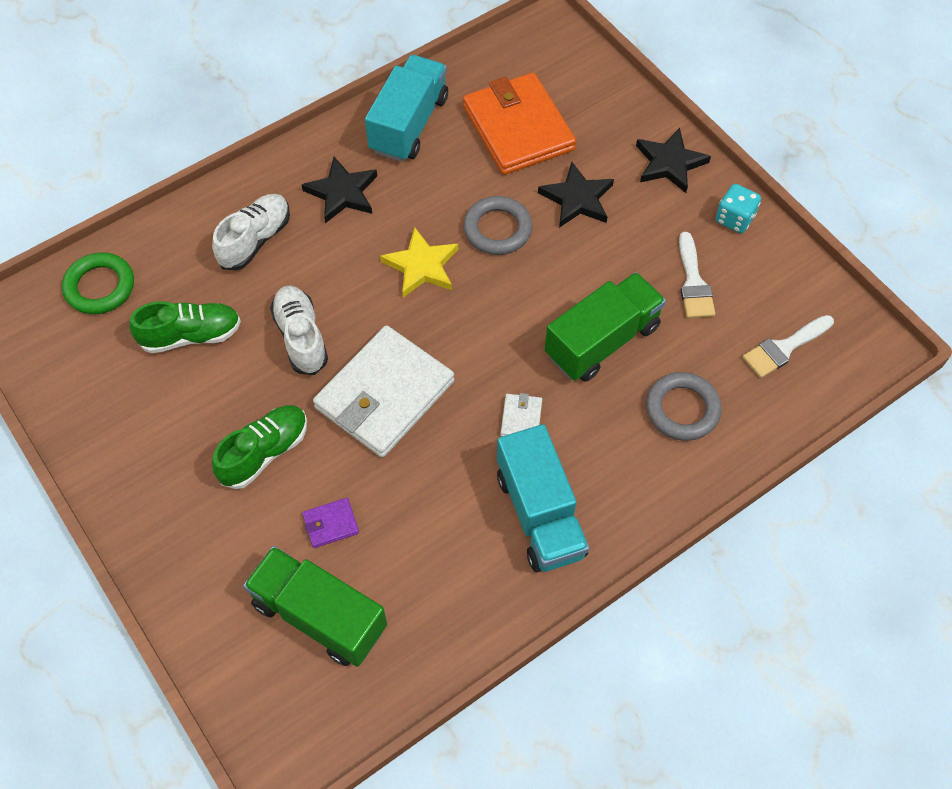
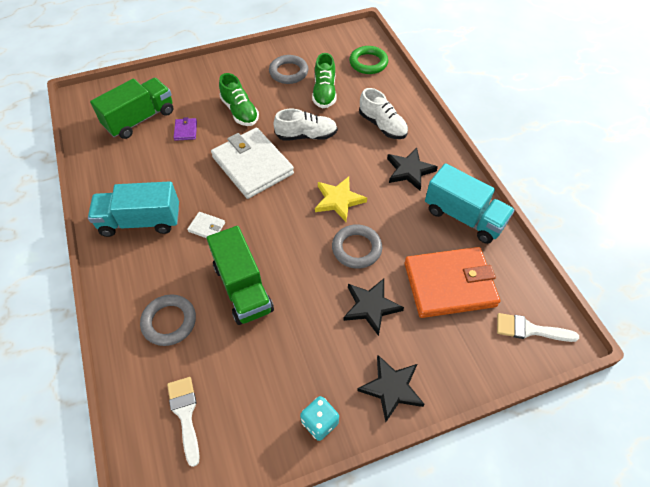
camera: 105 degrees right, 5 degrees down
(144, 404) = (288, 72): none -> grey ring
(693, 282) = (269, 366): white brush -> white brush (529, 329)

